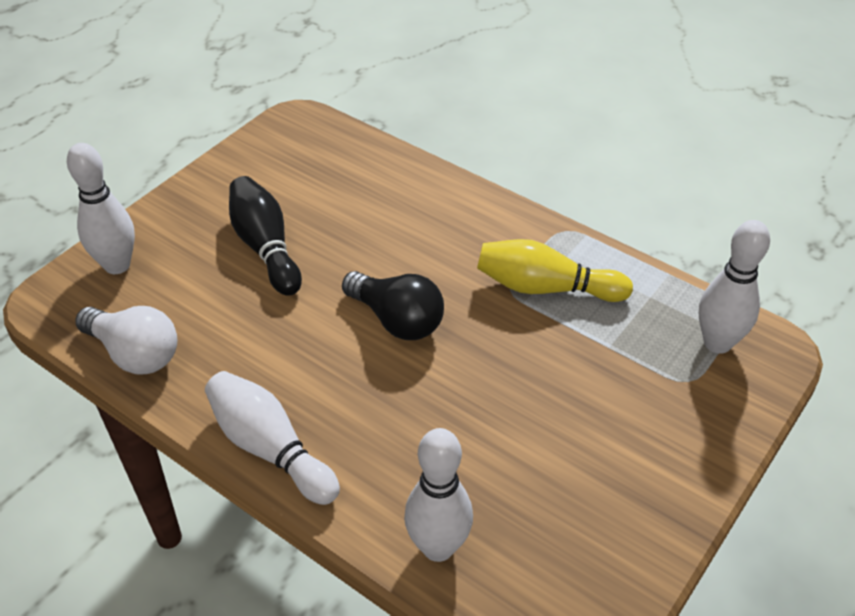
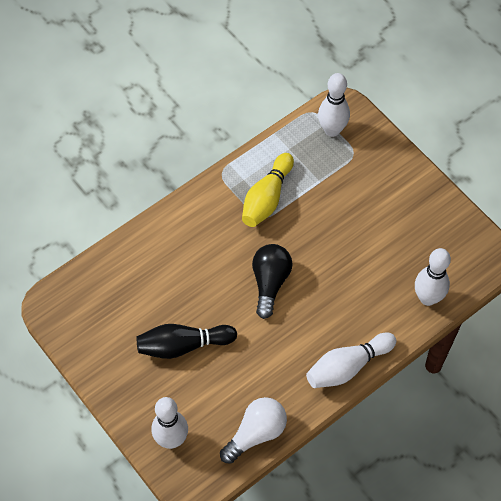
camera: 75 degrees left, 15 degrees up
(397, 320) = (270, 282): black light bulb -> black light bulb turned 45 degrees counterclockwise

